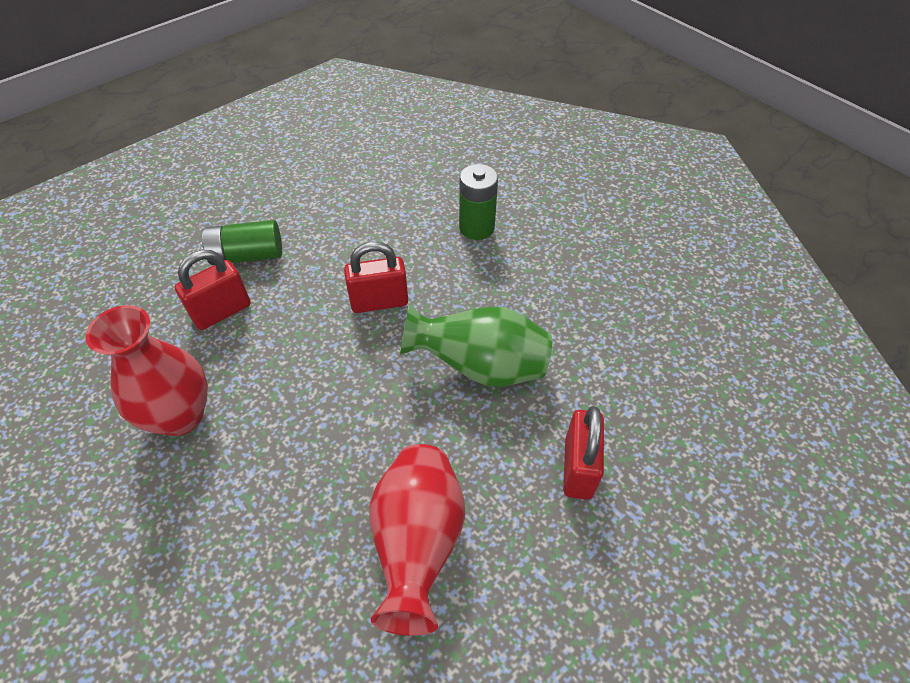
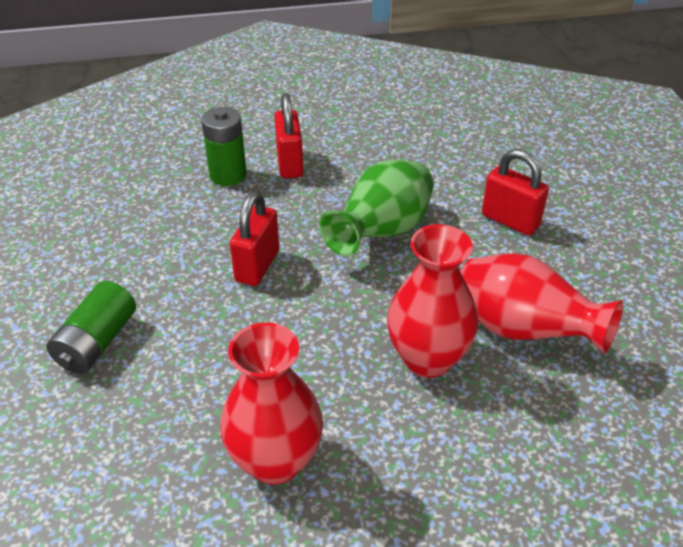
camera: 60 degrees left, 10 degrees down
(222, 312) = (160, 387): red padlock -> red padlock (290, 163)
(337, 474) = (427, 358): none -> red vase

